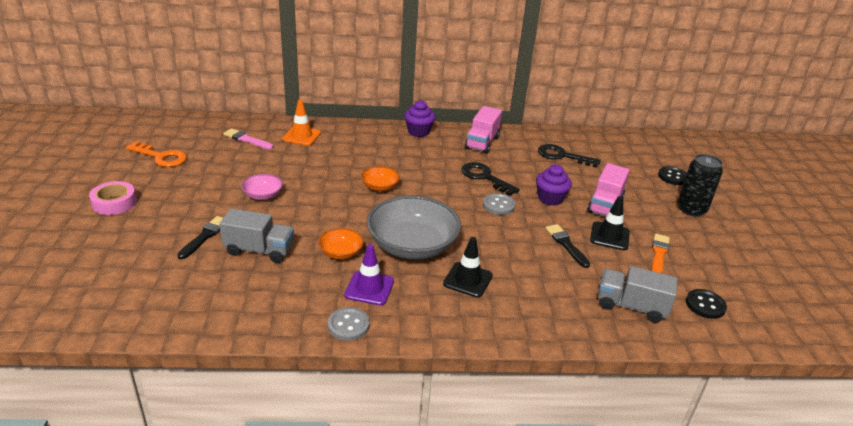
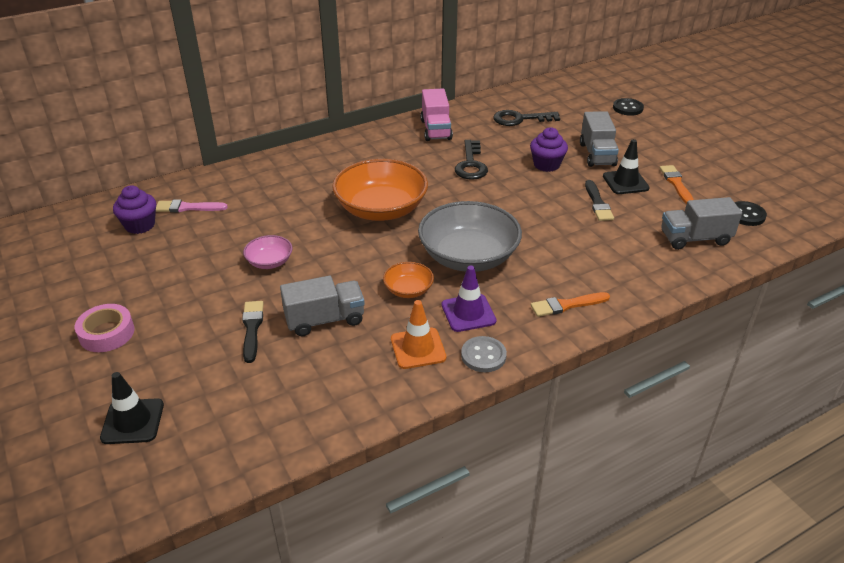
camera: 25 degrees left, 5 degrees up
(161, 157) = (106, 262): orange key -> none
(301, 136) = (246, 183): orange traffic cone -> orange traffic cone (418, 348)
(380, 187) = (381, 209): orange bowl -> orange bowl, size x2.11
(418, 132) = (364, 138): purple cupcake -> purple cupcake (140, 225)
(456, 315) = (566, 305): none -> orange brush
(467, 280) = (546, 269): black traffic cone -> black traffic cone (132, 421)
(485, 177) = (471, 164): black key -> black key turned 105 degrees counterclockwise
(498, 205) = (508, 188): grey button -> none
(566, 244) = (598, 203): black brush -> black brush turned 135 degrees counterclockwise
(605, 205) = (597, 154): pink truck -> grey truck
(691, 209) = (667, 133): black can -> none

